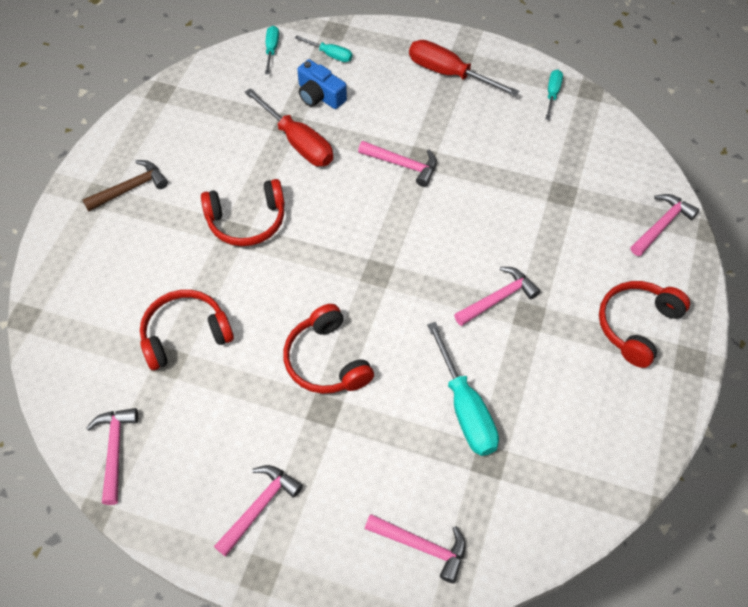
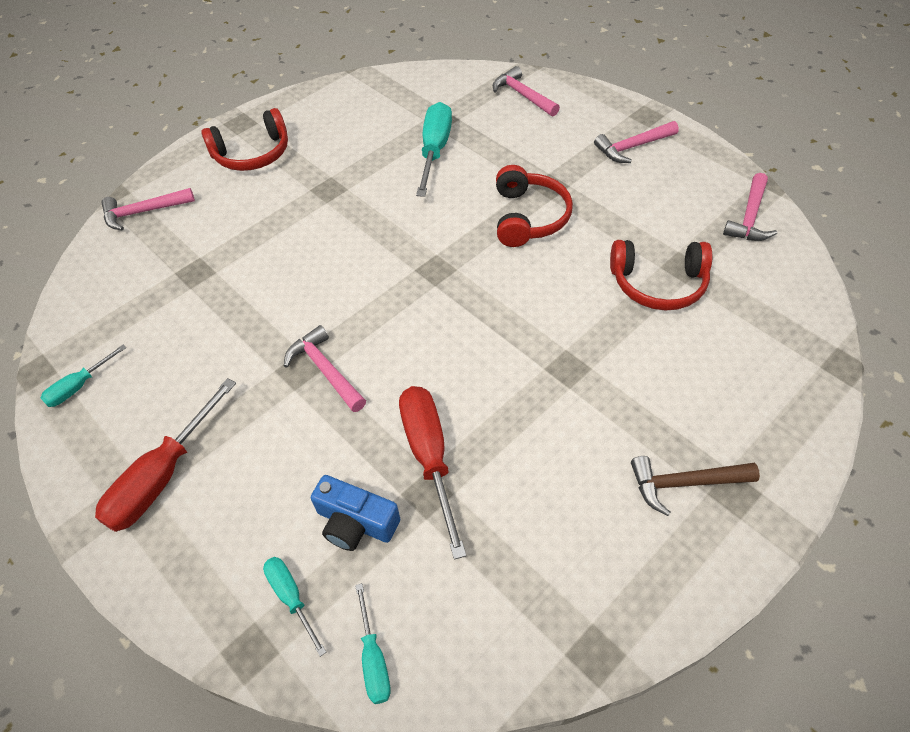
camera: 150 degrees left, 5 degrees down
(247, 221) = (545, 376): red headphones -> none
(271, 50) = (374, 659): turquoise screwdriver -> turquoise screwdriver turned 45 degrees counterclockwise
(320, 95) = (355, 522): blue camera -> blue camera turned 135 degrees clockwise
(449, 73) = (163, 476): red screwdriver -> red screwdriver turned 60 degrees clockwise
(498, 298) = (342, 209): pink hammer -> none

